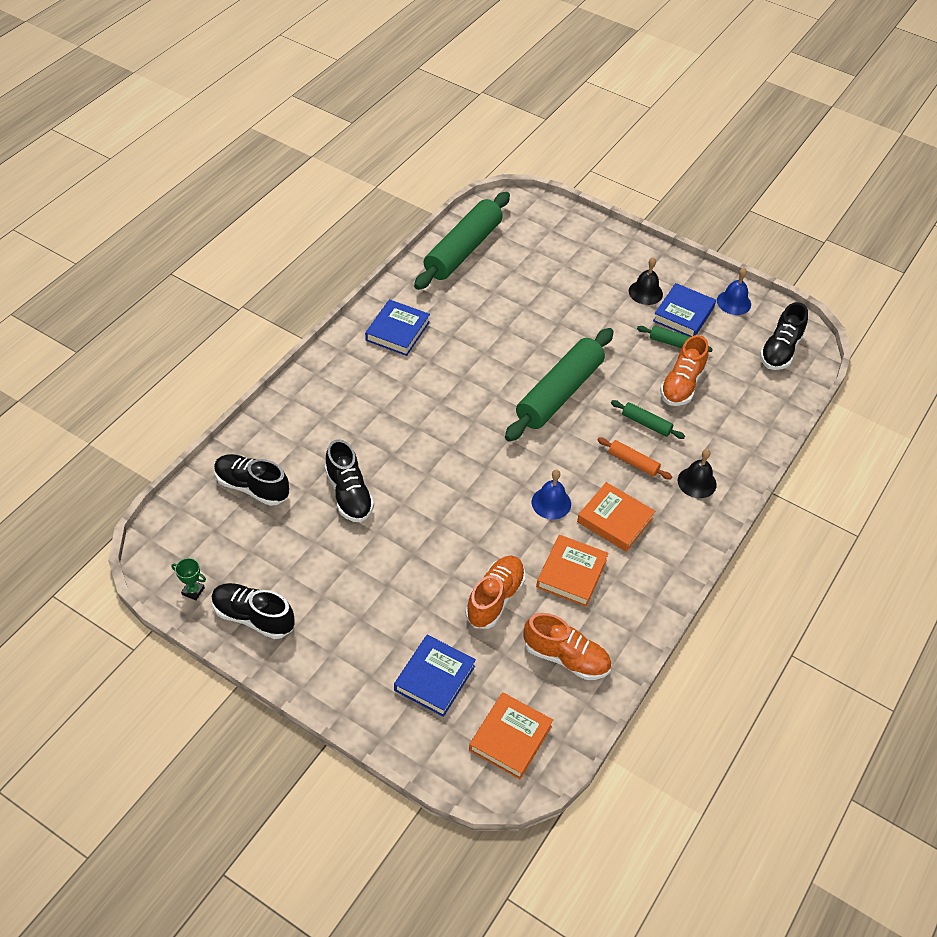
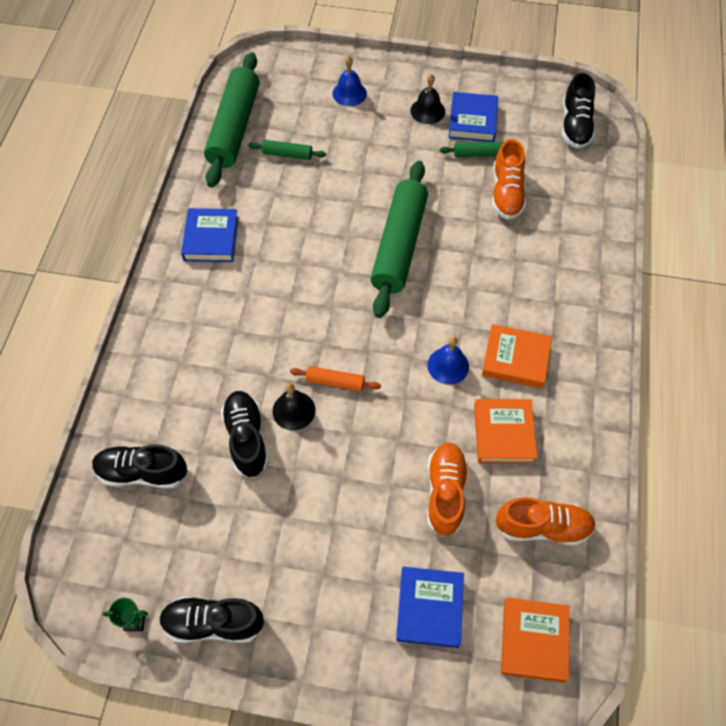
camera: 20 degrees left, 10 degrees up
(349, 494) = (246, 438): black shoe -> black shoe turned 150 degrees counterclockwise
(633, 462) = (502, 291): orange rolling pin -> orange rolling pin (335, 382)
(646, 424) = (494, 246): green rolling pin -> green rolling pin (287, 154)
(697, 482) = (569, 288): black bell -> black bell (294, 410)
(733, 302) = (511, 92): blue bell -> blue bell (349, 93)

